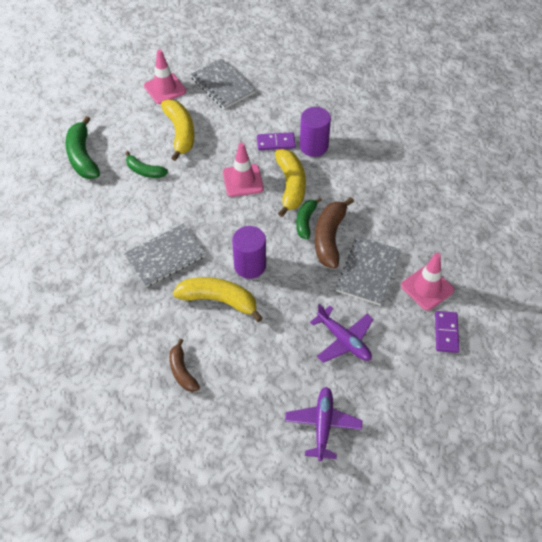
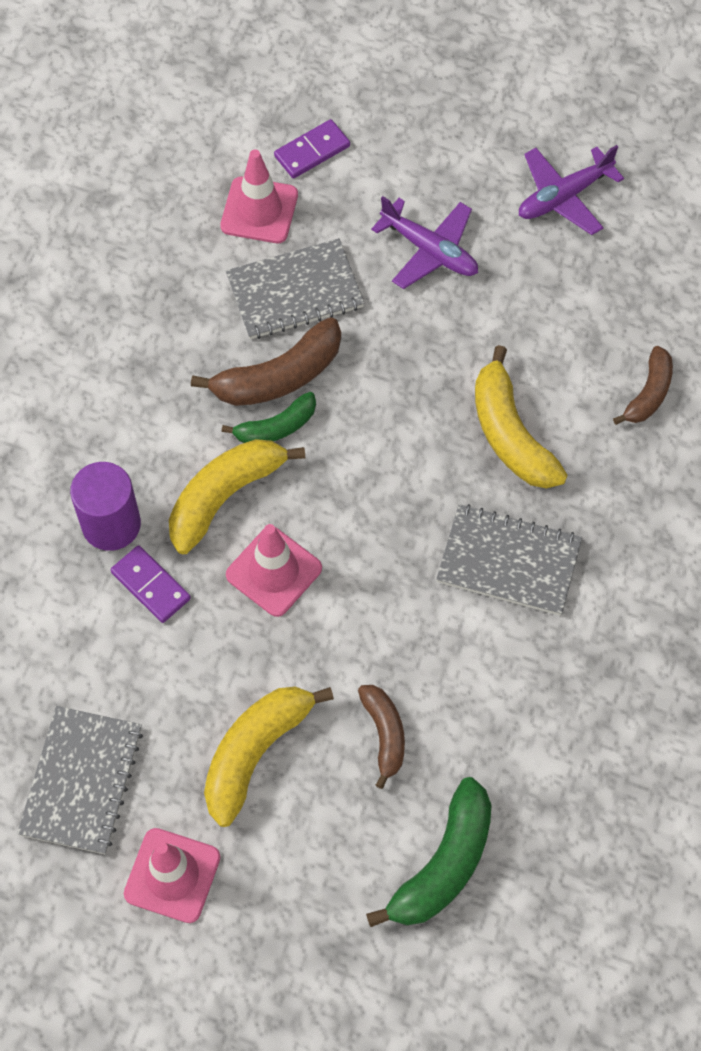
camera: 130 degrees left, 10 degrees up
(144, 171) = (384, 734): green banana -> brown banana
(250, 265) = (419, 440): purple cylinder -> none
(343, 340) = (429, 250): purple plane -> purple plane turned 120 degrees clockwise

